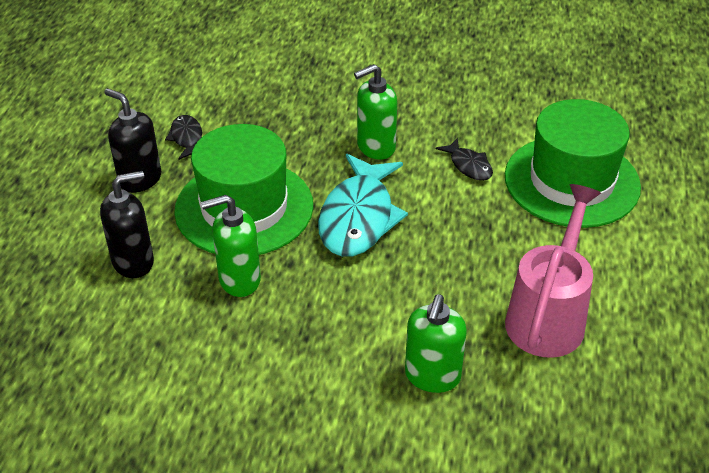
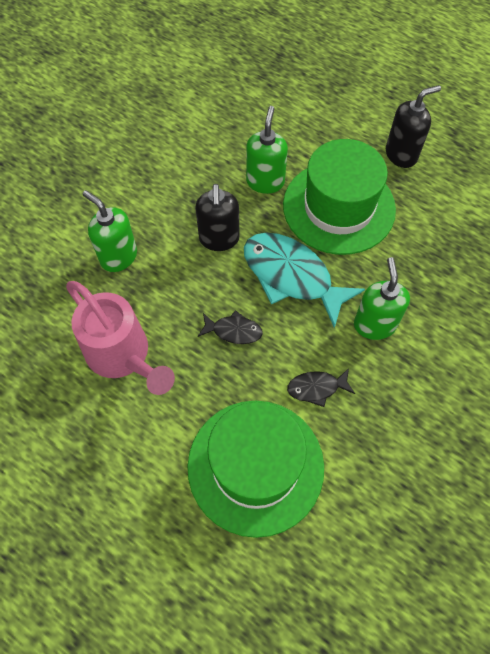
camera: 115 degrees right, 20 degrees up
(133, 262) = (313, 131): black soap dispenser -> black soap dispenser (219, 239)
(186, 138) = (441, 196): black fish -> black fish (233, 331)

